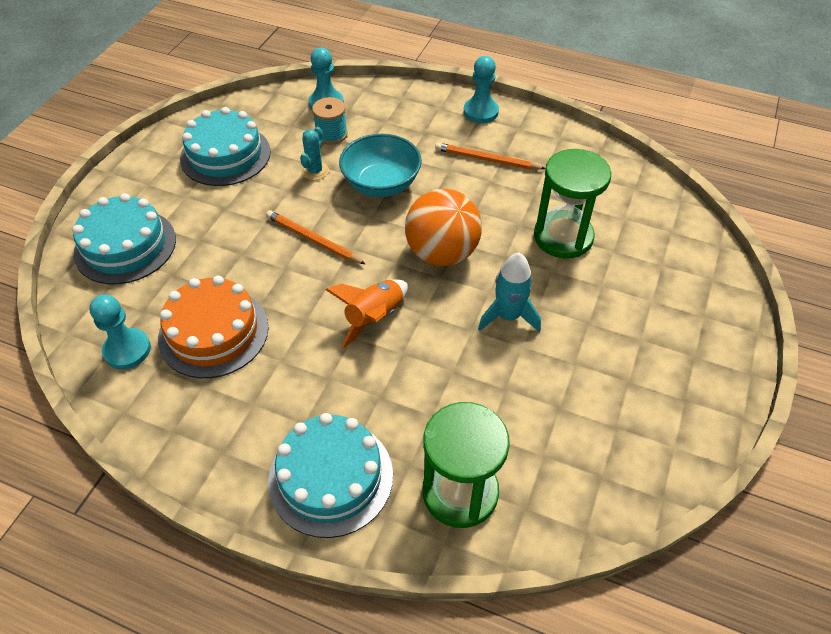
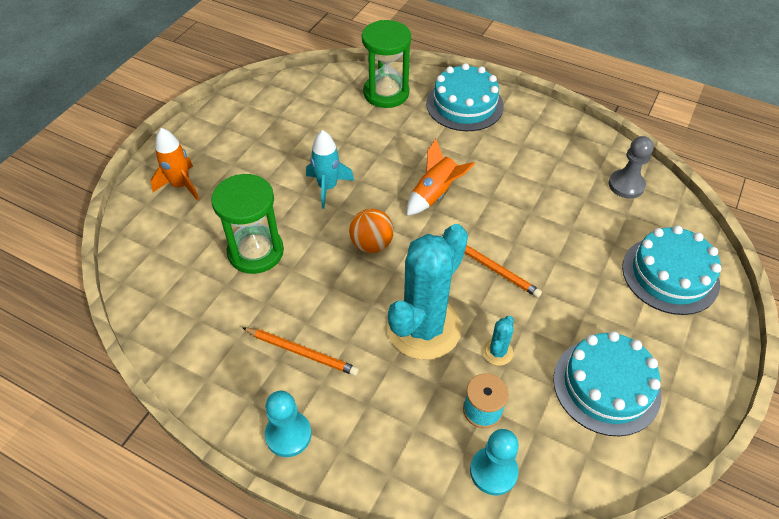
camera: 175 degrees left, 0 degrees up
(127, 350) = (626, 185): turquoise pawn -> grey pawn
(213, 332) = (562, 193): orange cake -> none
(381, 184) = (424, 328): turquoise bowl -> turquoise cactus
(442, 253) = (371, 244): orange ball -> orange ball, size x0.64
(687, 305) = (181, 185): none -> orange rocket

